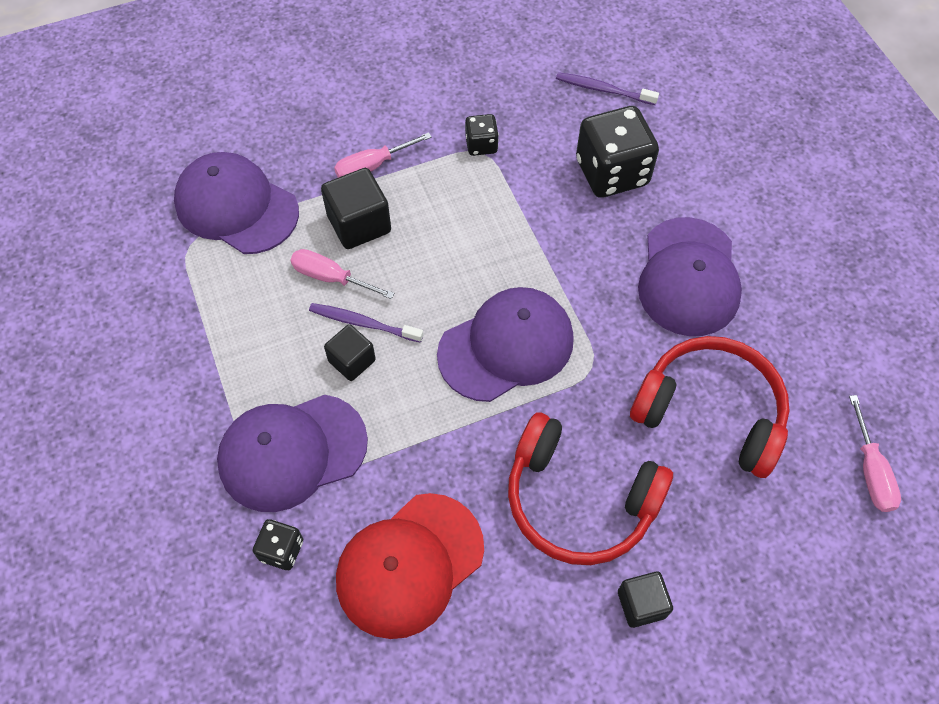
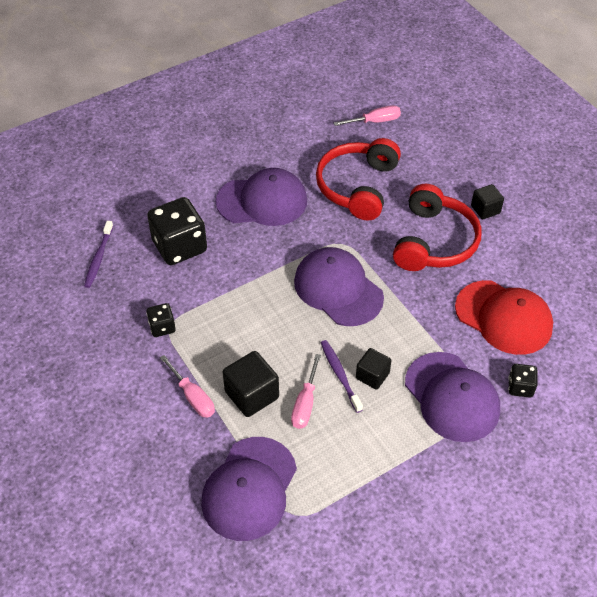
camera: 100 degrees left, 10 degrees down
(363, 323) = (340, 375): purple toothbrush -> purple toothbrush turned 150 degrees clockwise

